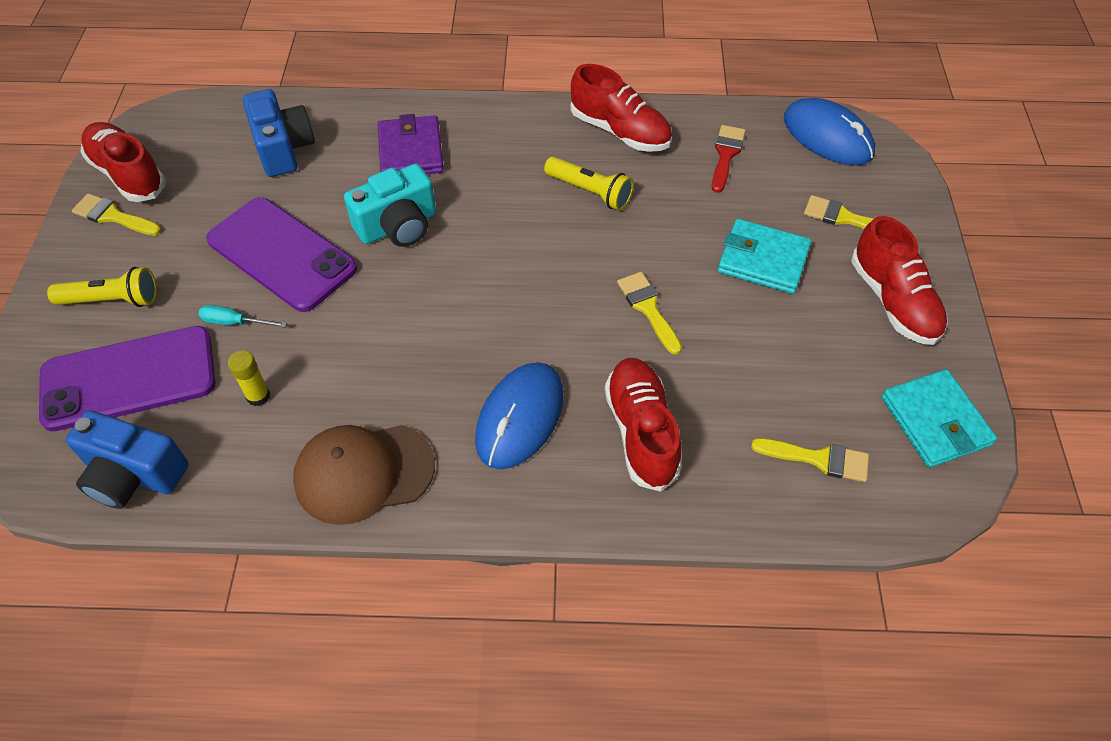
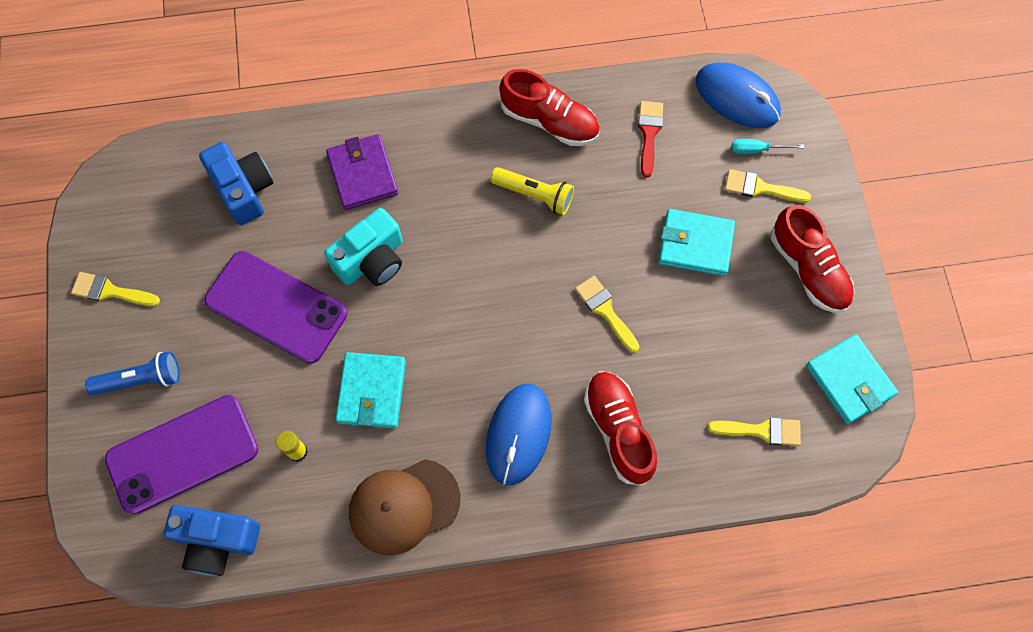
camera: 10 degrees left, 15 degrees up
(112, 300) = (141, 379): yellow flashlight -> blue flashlight
(128, 174) = (108, 242): red shoe -> none
(234, 322) = (255, 384): turquoise screwdriver -> turquoise screwdriver (757, 149)
(361, 349) = (371, 391): none -> turquoise wallet

